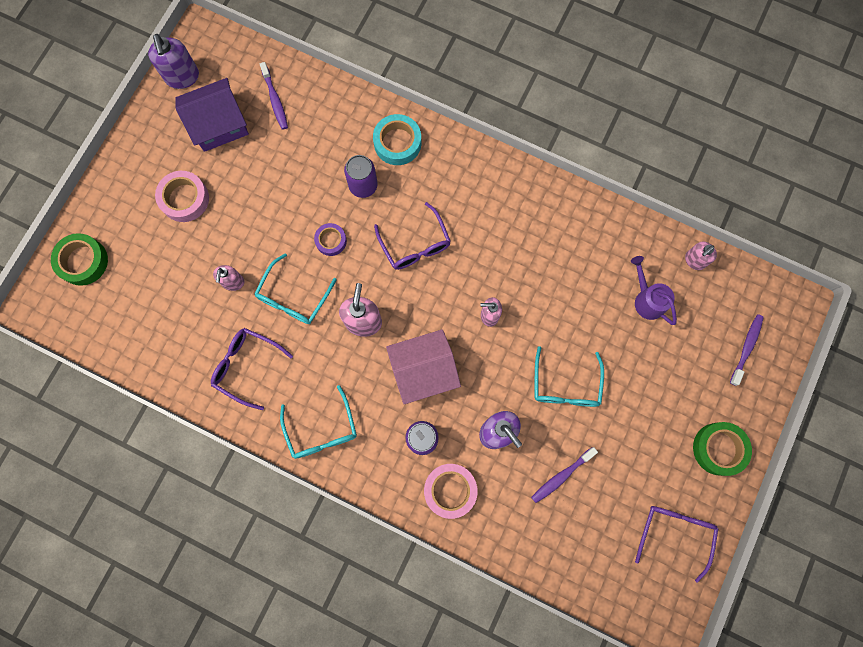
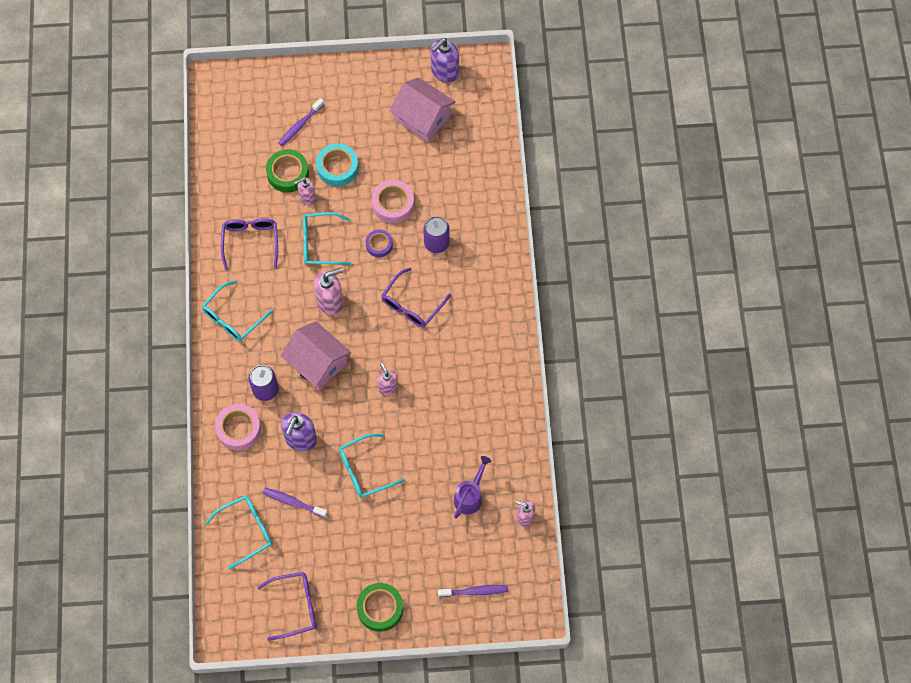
camera: 60 degrees right, 10 degrees down
(83, 261) = (264, 91): green tape -> green tape (288, 173)
(184, 199) = (350, 129): pink tape -> pink tape (393, 204)
(219, 124) = (423, 118): purple house -> pink house
(275, 100) = (467, 144): purple toothbrush -> purple toothbrush (300, 125)
(397, 143) = (486, 248): turquoise tape -> turquoise tape (337, 167)
(567, 542) = (245, 531): none -> turquoise glasses

